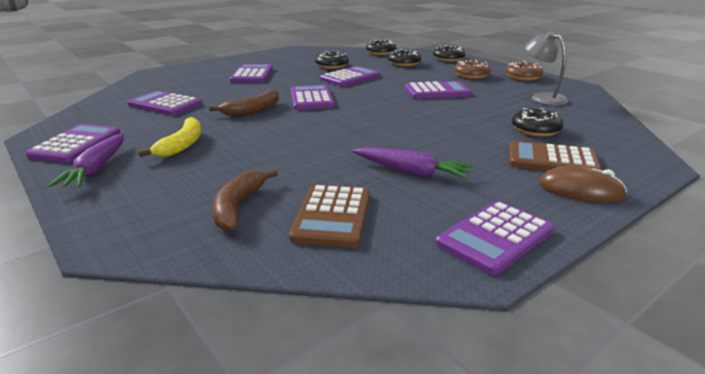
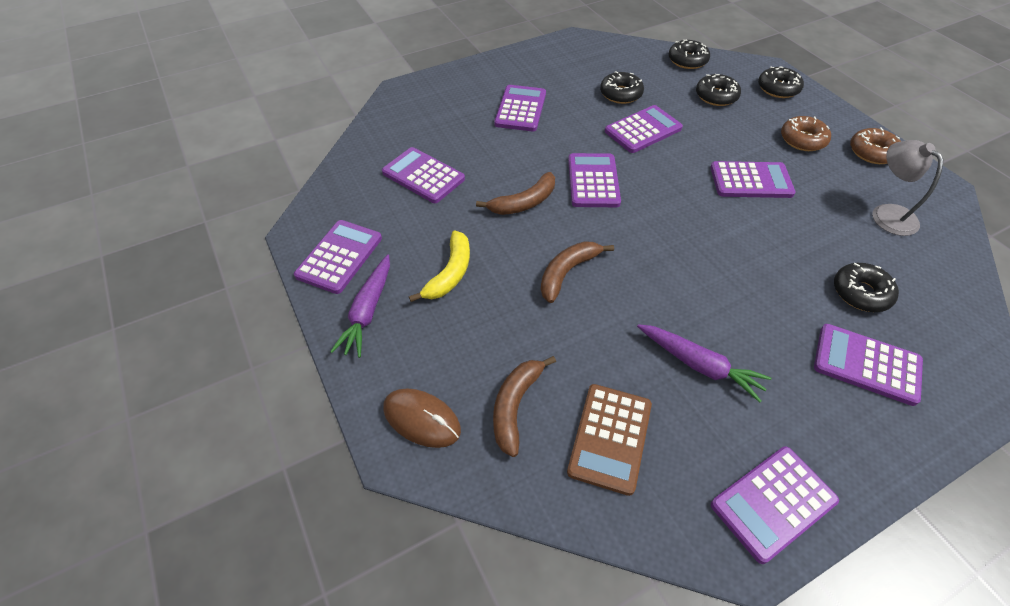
camera: 10 degrees right, 25 degrees up
(289, 137) = (567, 273): none -> brown banana
(552, 160) = (866, 364): brown calculator -> purple calculator
(580, 190) = (885, 431): brown mouse -> brown mouse (421, 419)

